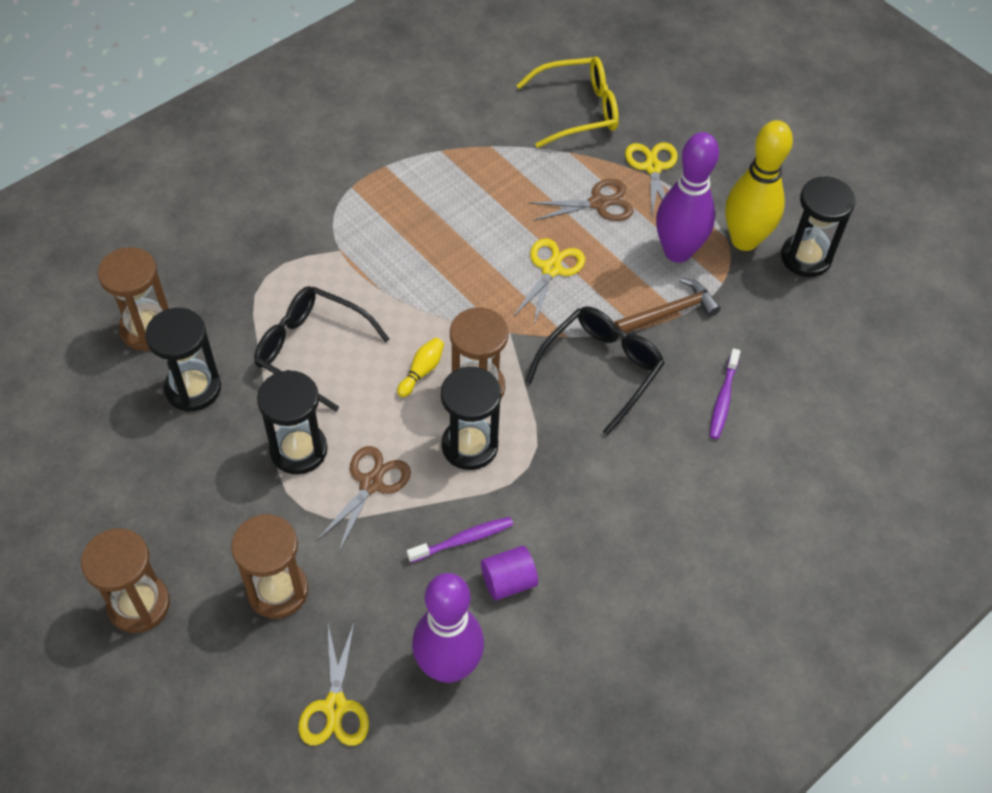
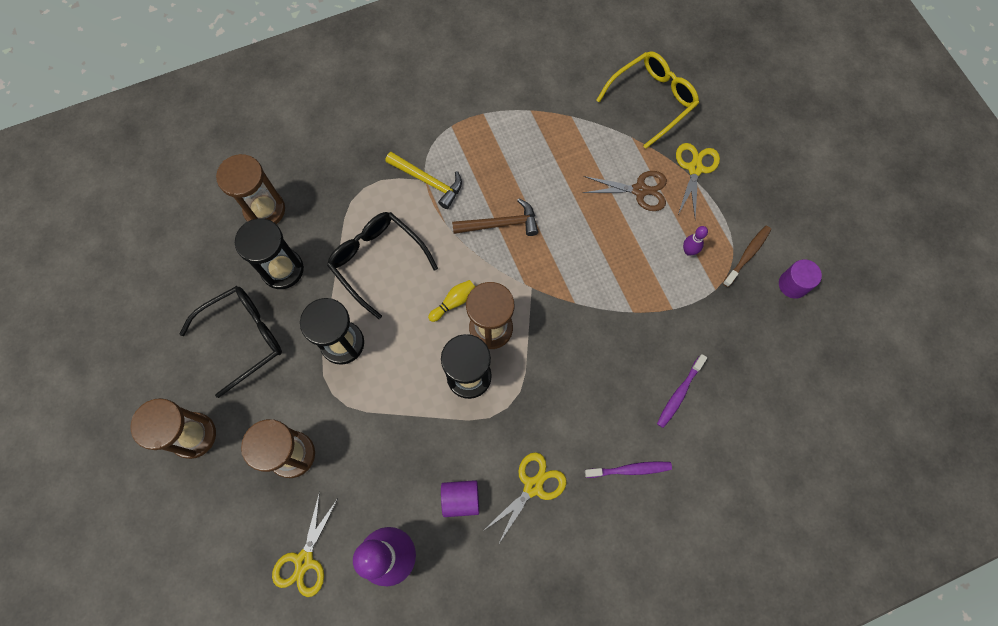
camera: 20 degrees right, 15 degrees up
(344, 251) = (428, 181): none -> yellow hammer
(371, 483) = (386, 387): brown scissors -> none
(463, 540) = (439, 454): purple toothbrush -> purple toothbrush (630, 469)
(551, 269) = (582, 240): yellow scissors -> yellow scissors (533, 486)
(578, 110) = (652, 100): yellow glasses -> yellow glasses turned 45 degrees counterclockwise
(601, 368) = (592, 339): black glasses -> black glasses (244, 337)
(669, 312) = (663, 304): brown hammer -> brown hammer (500, 224)
(677, 251) = (688, 251): purple bowling pin -> purple bowling pin, size x0.41
(744, 240) = (747, 255): yellow bowling pin -> brown toothbrush
(806, 257) = (793, 284): black hourglass -> purple cylinder

